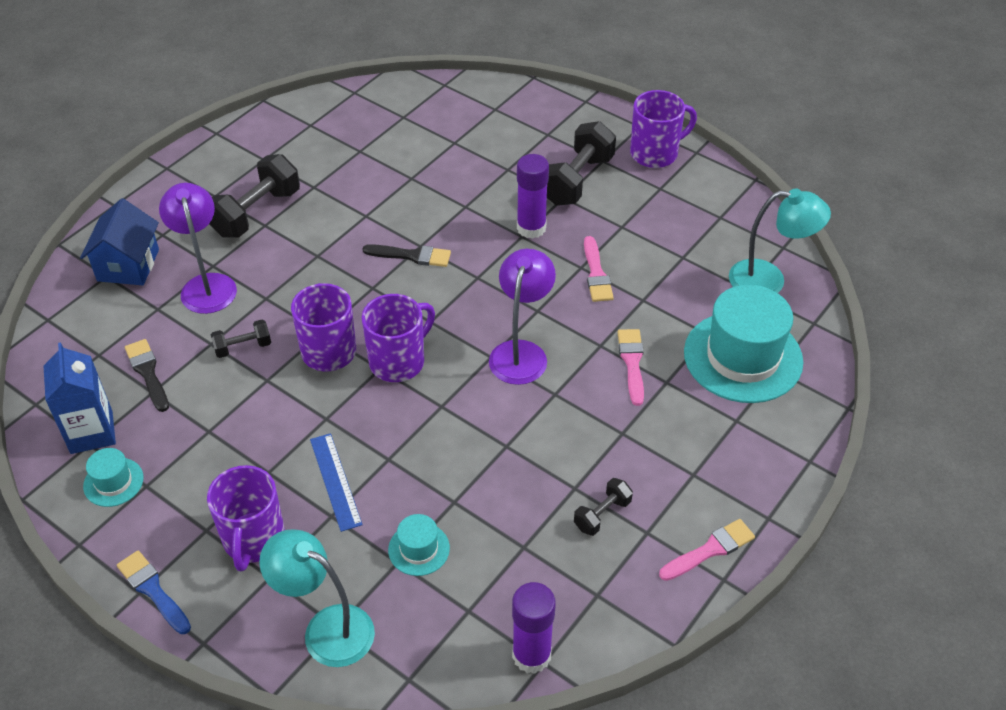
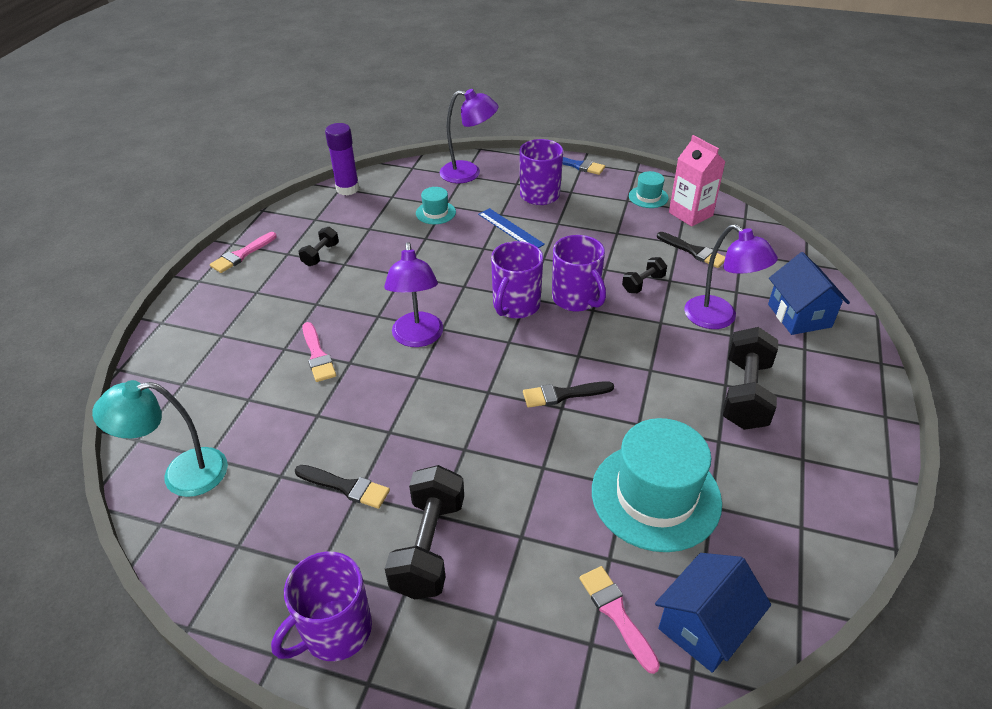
camera: 160 degrees right, 5 degrees down
(91, 432) = (690, 214): blue carton -> pink carton
(326, 628) = (469, 173): turquoise lamp -> purple lamp
(421, 98) = (704, 627): none -> blue house
(531, 228) = (458, 461): purple glue stick -> none
(596, 273) = (371, 429): pink brush -> pink brush (616, 614)
(629, 234) = (346, 487): none -> black brush
(743, 357) = (214, 387): turquoise hat -> turquoise hat (655, 496)

